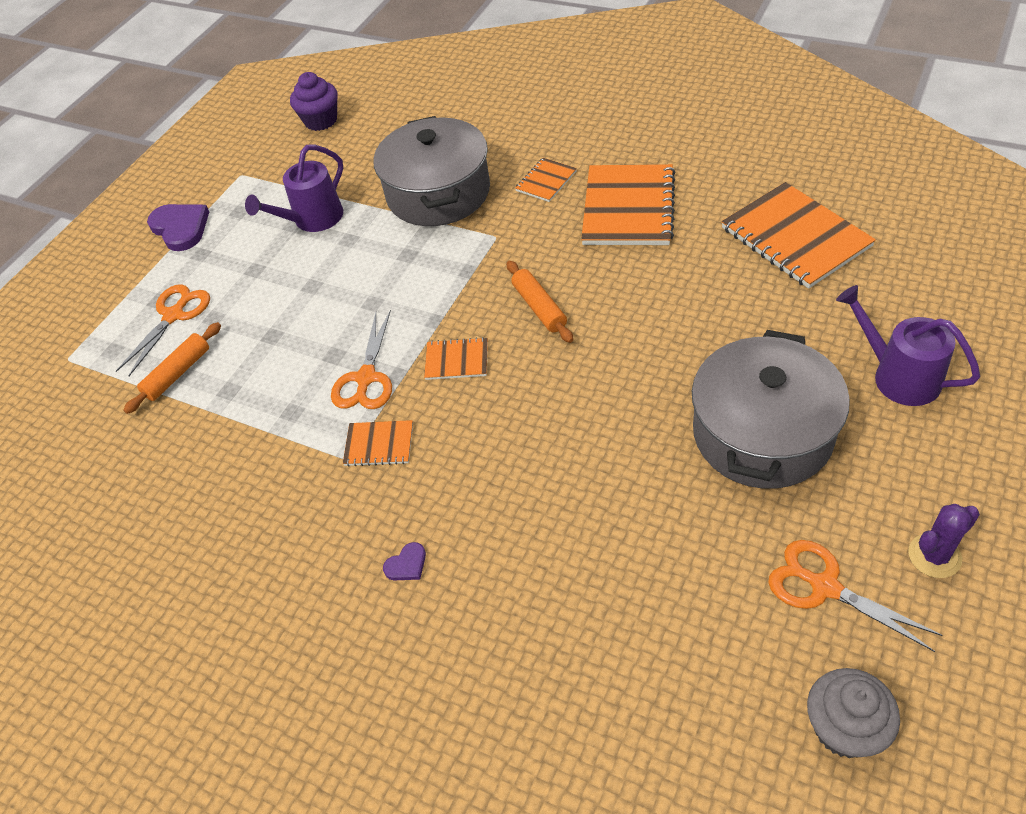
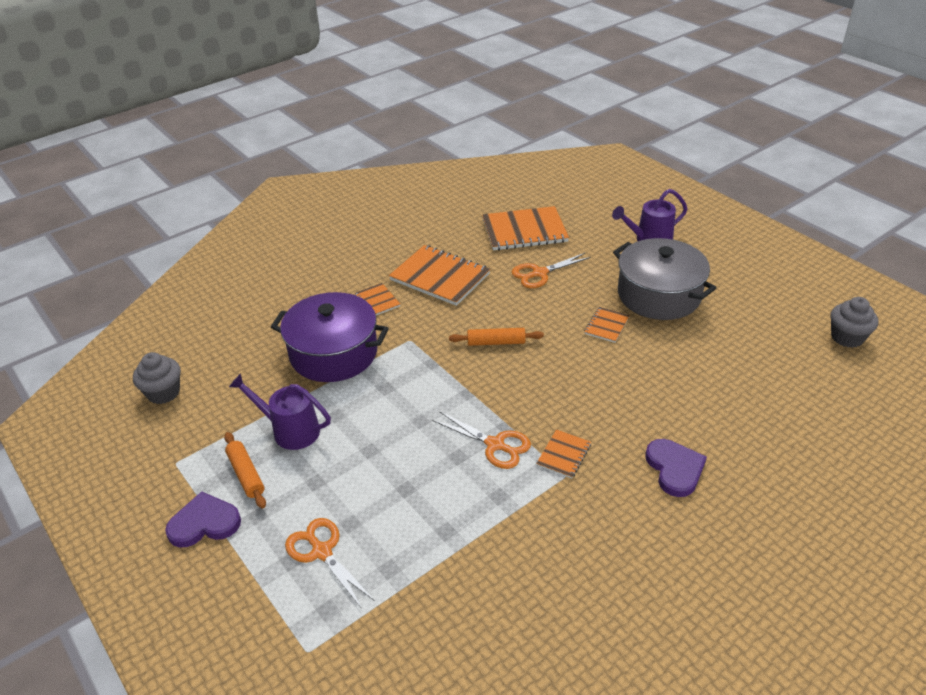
camera: 70 degrees left, 10 degrees down
(178, 373) = (398, 563): orange rolling pin -> orange rolling pin (246, 474)
(312, 220) = (290, 430): purple watering can -> purple watering can turned 135 degrees clockwise
(321, 121) = (163, 393): purple cupcake -> grey cupcake
(407, 564) = (674, 469): purple heart -> purple heart, size x2.08
(438, 193) = (333, 353): grey pot -> purple pot
(457, 360) = (513, 394): orange notebook -> orange notebook (606, 326)
(824, 587) = (766, 313): orange scissors -> orange scissors (539, 273)
(934, 556) = (764, 274): purple cactus -> none

